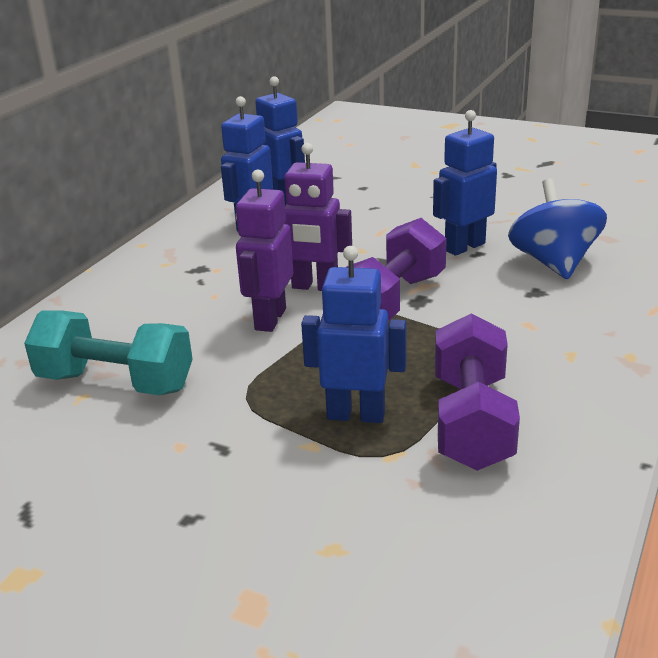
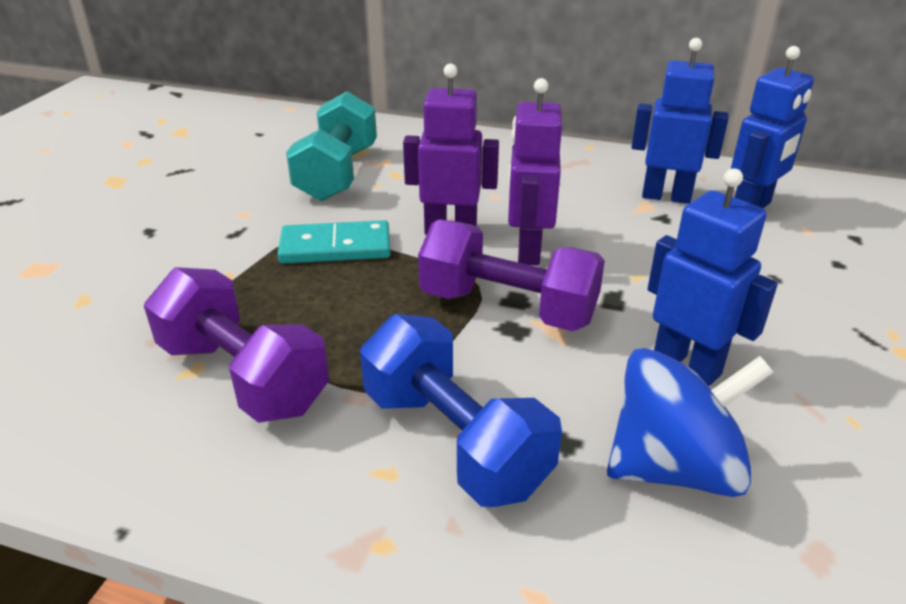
camera: 80 degrees right, 5 degrees up
(277, 380) = (335, 247): none -> turquoise domino
(356, 414) = (270, 297): blue robot -> none
(471, 421) = (243, 376): purple dumbbell -> purple dumbbell turned 45 degrees clockwise
(539, 328) = (455, 440): none -> blue dumbbell

